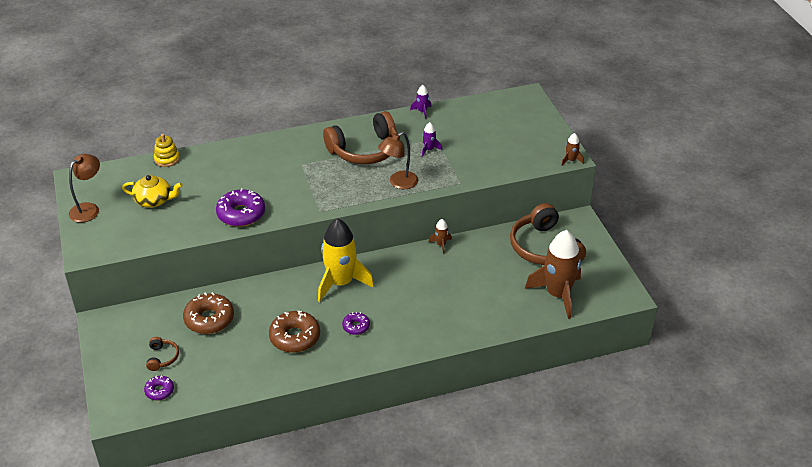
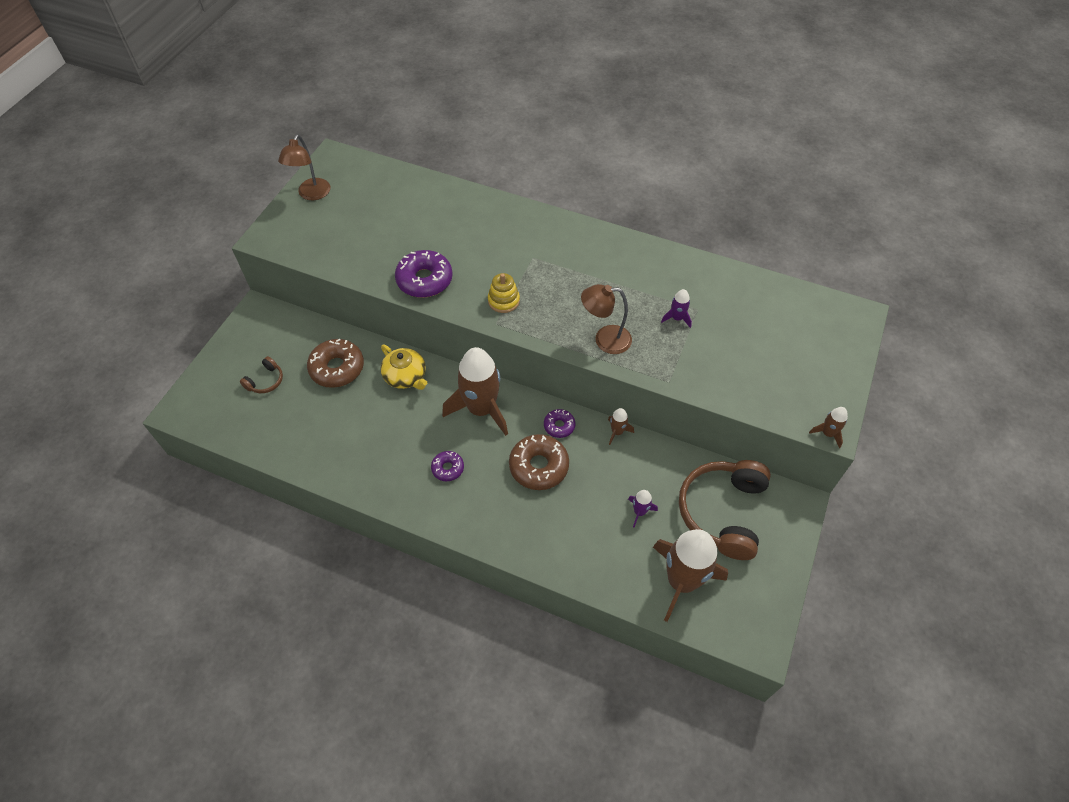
camera: 40 degrees right, 15 degrees up
(89, 209) = (311, 194): brown lamp -> brown lamp turned 120 degrees clockwise
(154, 200) = (369, 218): yellow teapot -> yellow teapot (405, 376)
(159, 391) = (231, 413): purple donut -> purple donut (559, 426)
(167, 159) = (423, 180): yellow stacking toy -> yellow stacking toy (503, 301)
(295, 337) = (385, 440): brown donut -> brown donut (539, 466)
(341, 283) = (481, 409): yellow rocket -> brown rocket
(365, 150) = (609, 279): brown headphones -> none
(422, 111) = (715, 267): purple rocket -> purple rocket (639, 512)

